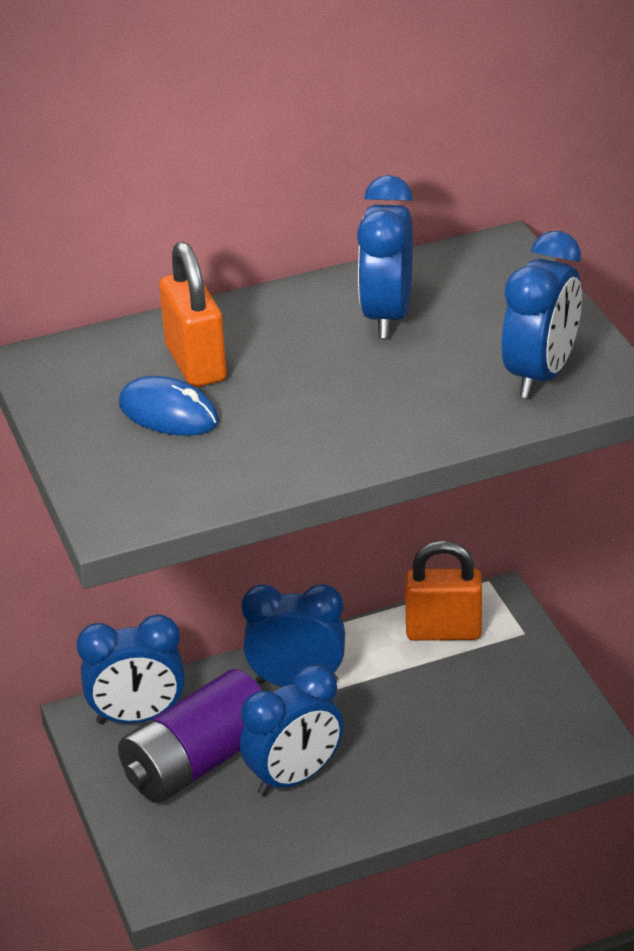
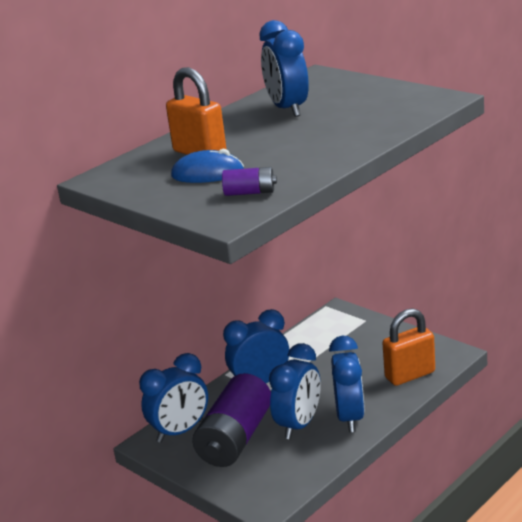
camera: 25 degrees left, 10 degrees down
(185, 477) = (250, 192): none -> purple battery
(443, 631) = (322, 334): orange padlock -> orange padlock (410, 375)
(541, 375) = (400, 105): blue clock -> blue clock (350, 417)

